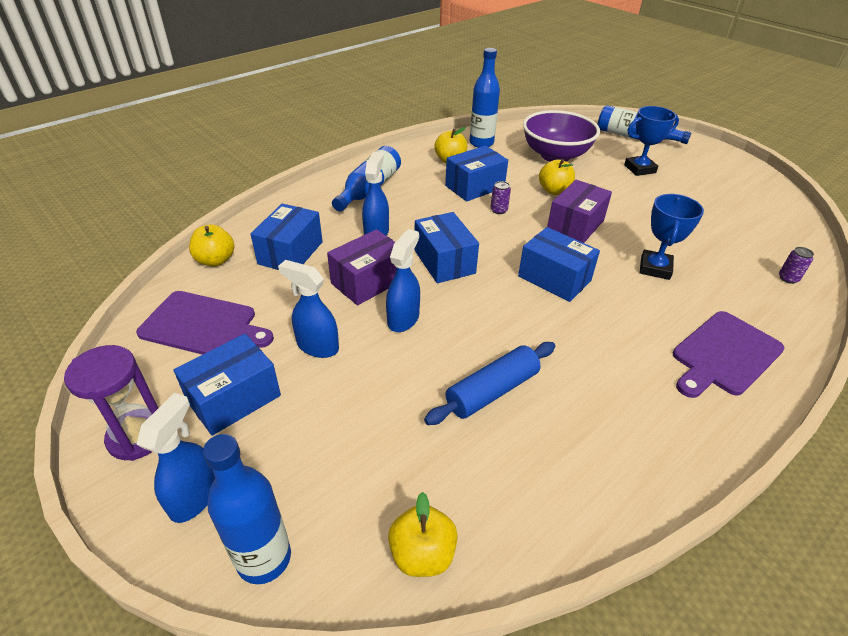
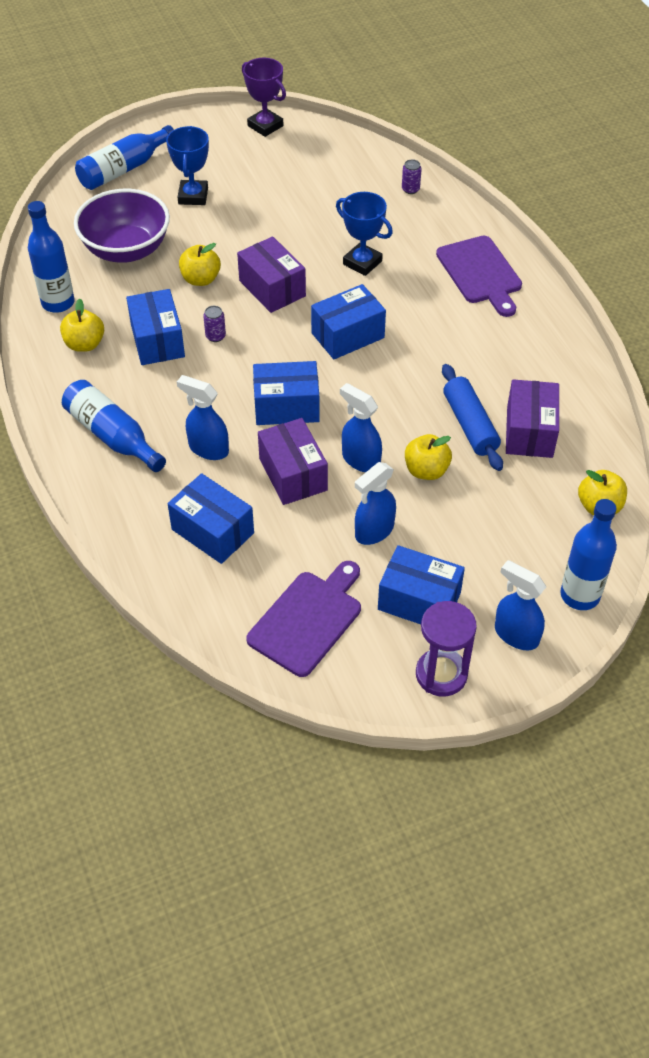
camera: 70 degrees left, 10 degrees up
(215, 260) = (196, 602): yellow apple -> yellow apple (426, 470)
(234, 398) = (419, 601): blue box -> blue box turned 45 degrees counterclockwise
(511, 449) = (529, 432): none -> purple box
(760, 183) = (265, 126): none -> purple trophy

